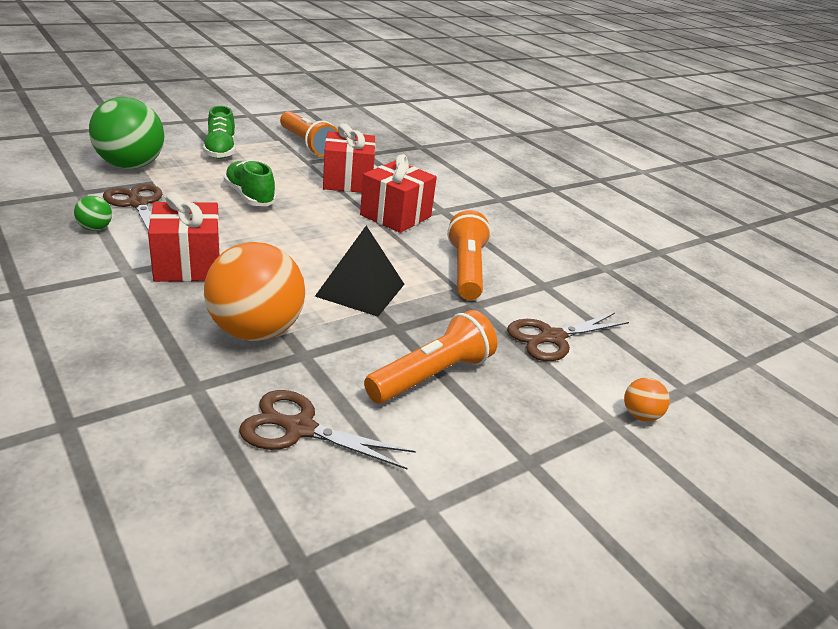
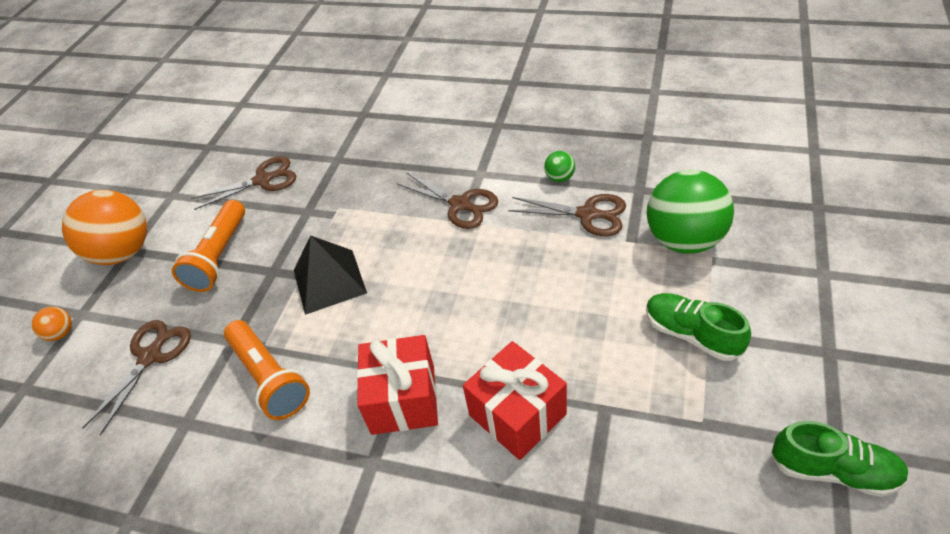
camera: 150 degrees right, 15 degrees up
(188, 264) = (460, 204): red gift -> brown scissors
(249, 196) = (546, 297): green shoe -> green shoe (833, 470)
(255, 331) = (351, 202): orange ball -> orange ball (123, 252)
(307, 144) = (665, 448): orange flashlight -> none

